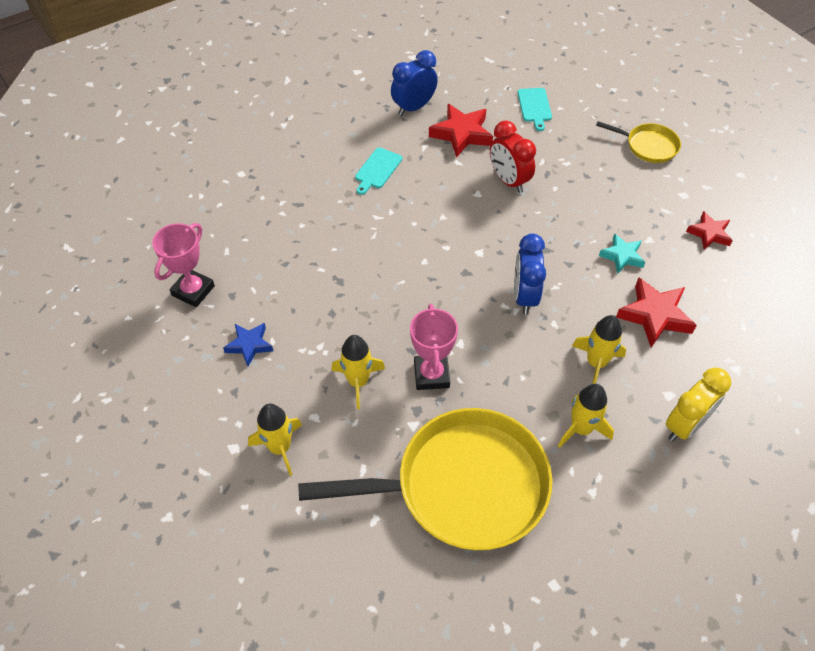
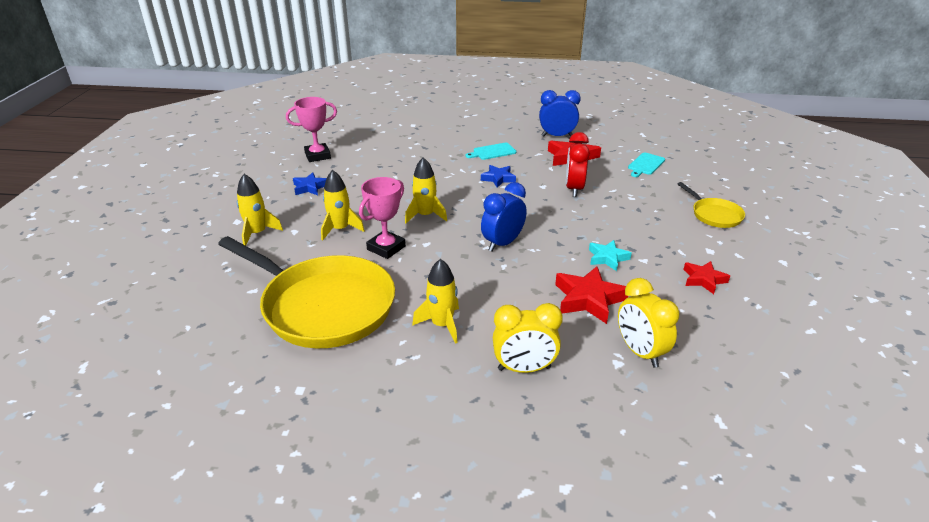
camera: 40 degrees right, 20 degrees down
(426, 208) = (498, 178): none -> blue star
(596, 363) = (504, 299): yellow rocket -> yellow rocket (425, 215)
(739, 346) = (640, 352): none -> yellow clock

